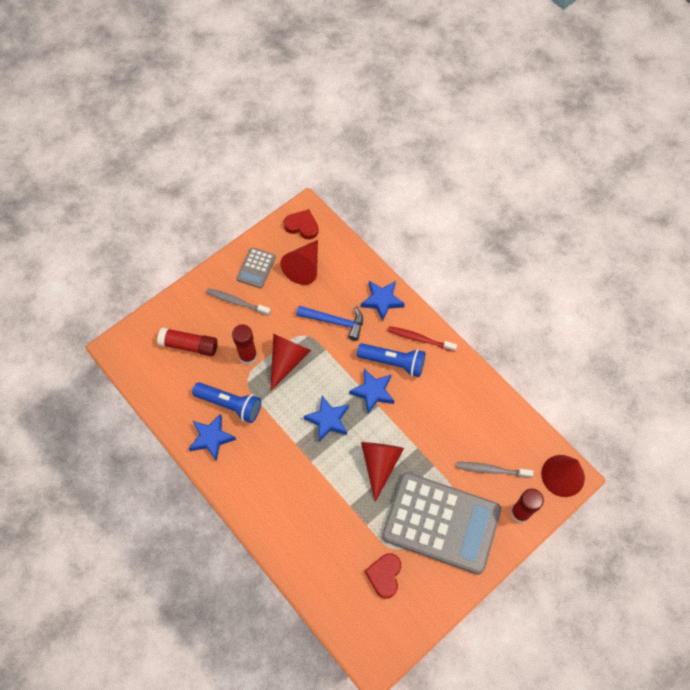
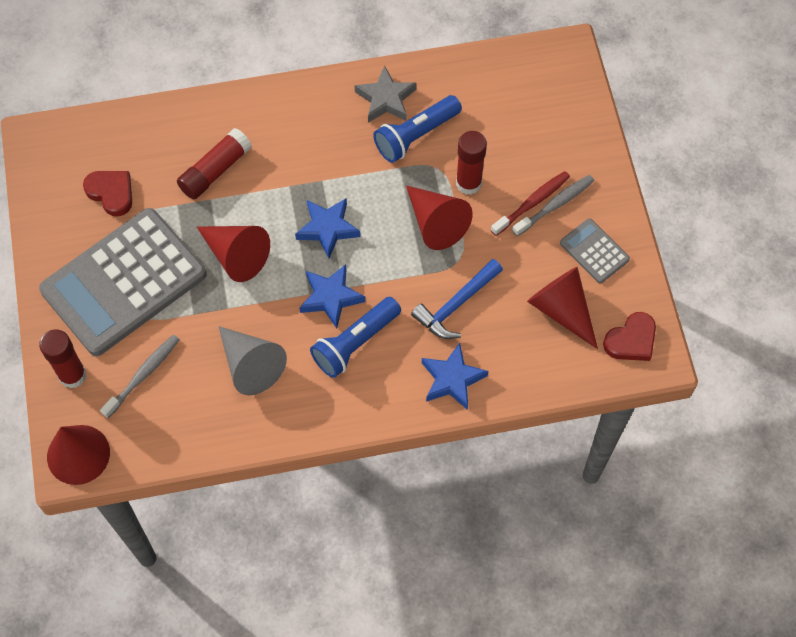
camera: 120 degrees right, 0 degrees up
(189, 345) = (523, 127): red glue stick -> red glue stick (215, 170)
(211, 438) = (386, 99): blue star -> grey star
(419, 339) = (367, 394): red toothbrush -> red toothbrush (532, 203)
(444, 412) = (250, 365): none -> grey cone

